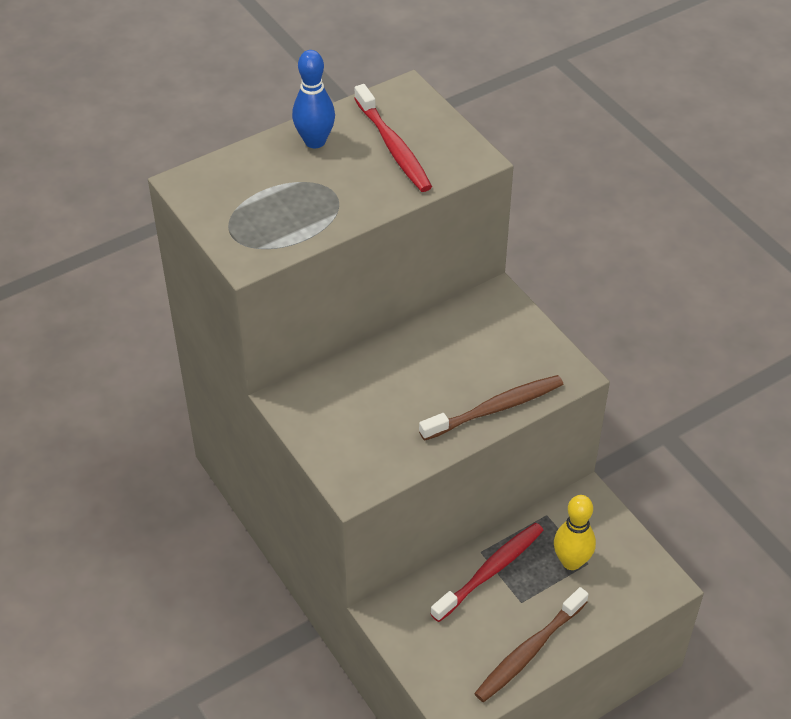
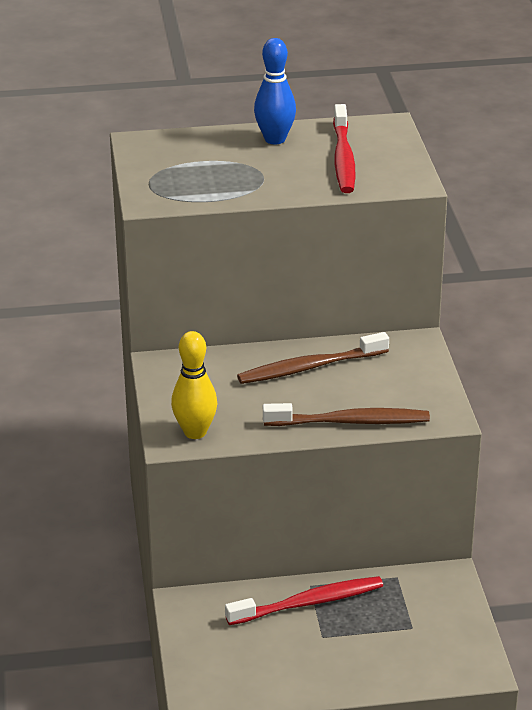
camera: 25 degrees right, 15 degrees down
(529, 651) = (302, 677): brown toothbrush -> brown toothbrush (310, 367)
(571, 561) = (395, 620): yellow bowling pin -> yellow bowling pin (195, 432)

